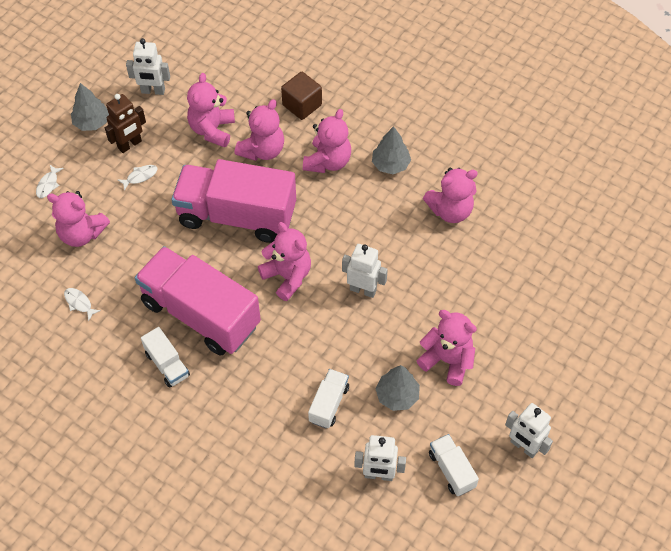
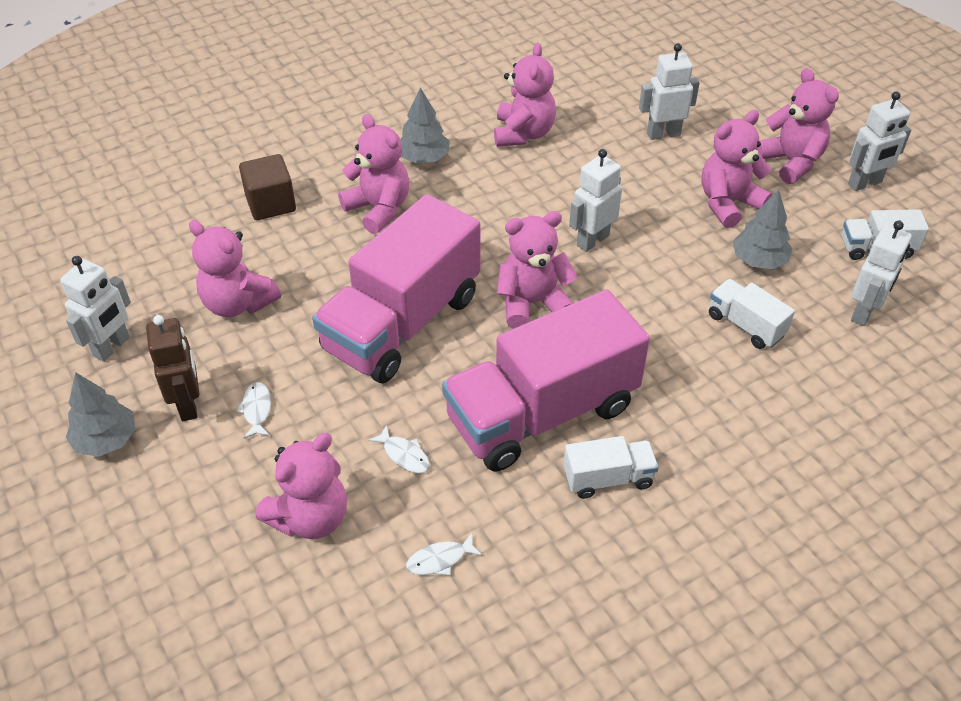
camera: 65 degrees left, 10 degrees down
(48, 184) = (181, 536): white fish -> white fish (404, 455)
(262, 150) = (313, 263): pink teddy bear -> pink teddy bear (791, 162)
(502, 296) = (663, 134): none -> white robot

